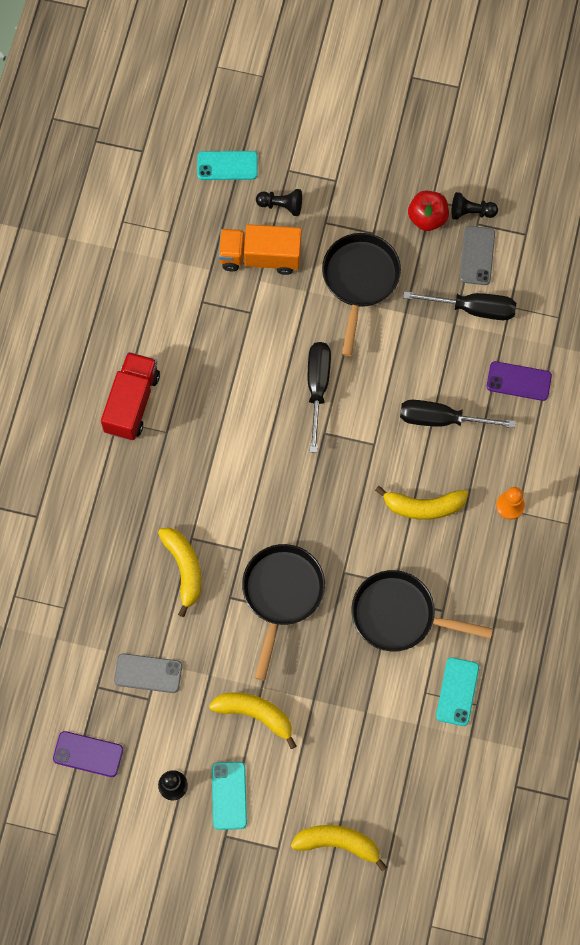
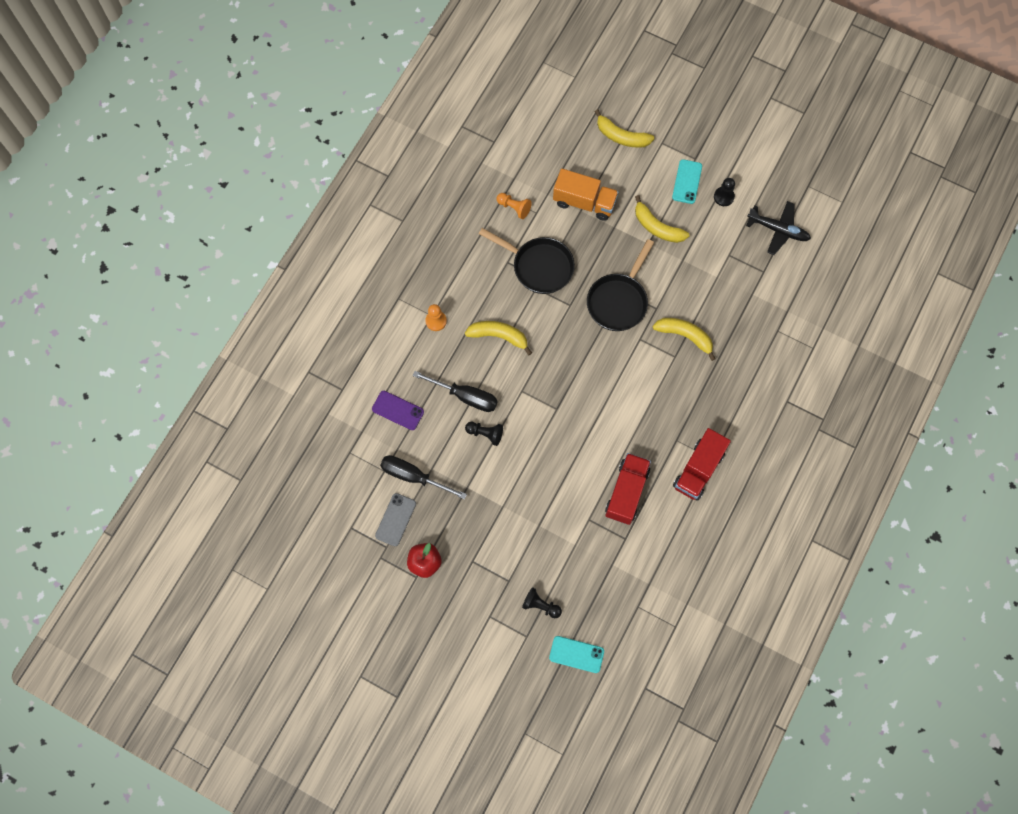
camera: 165 degrees left, 0 degrees up
(88, 754) = (778, 230): purple phone -> black plane
(148, 673) = (726, 272): grey phone -> none
(184, 569) = (685, 336): yellow banana -> yellow banana turned 120 degrees clockwise
(213, 354) = (626, 492): none -> red truck
(260, 257) = (569, 564): orange truck -> orange truck (584, 202)
(317, 388) = (552, 445): black screwdriver -> none
(360, 280) = (495, 523): black pan -> none
(457, 691) = (514, 208): turquoise phone -> orange pawn
(471, 212) = (388, 558): black pawn -> black pawn (485, 434)

